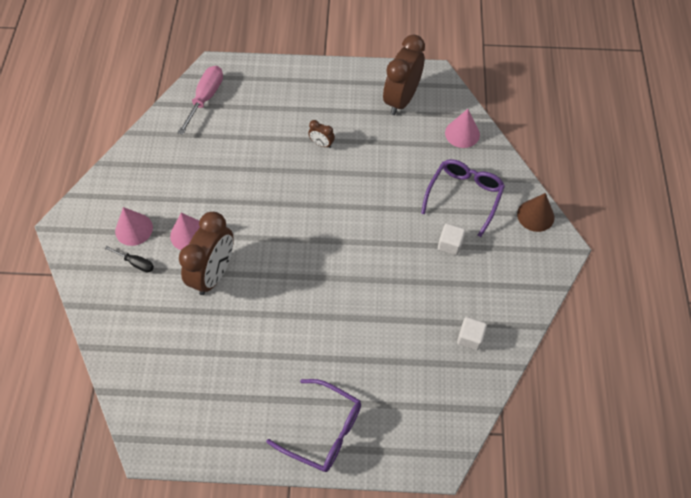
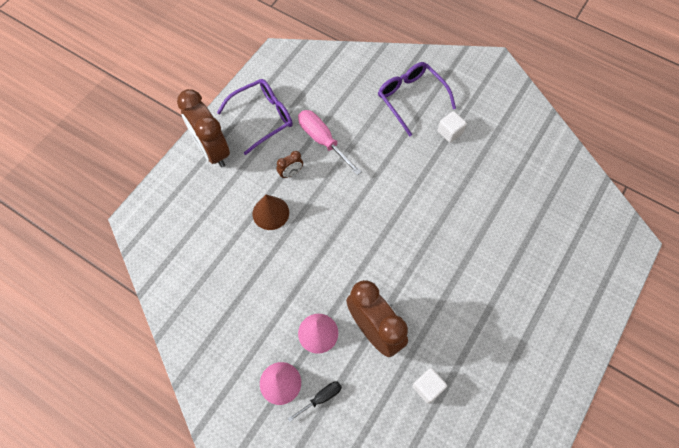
camera: 60 degrees left, 5 degrees up
(205, 98) = (168, 245): pink screwdriver -> pink screwdriver (322, 140)
(323, 430) = (572, 312): purple glasses -> purple glasses (262, 117)
(401, 99) = (286, 90): brown clock -> brown clock (212, 150)
(462, 133) = (350, 67): pink cone -> none
(470, 338) = (539, 164): white cube -> white cube (427, 387)
(535, 215) = (457, 63): brown cone -> brown cone (270, 213)

